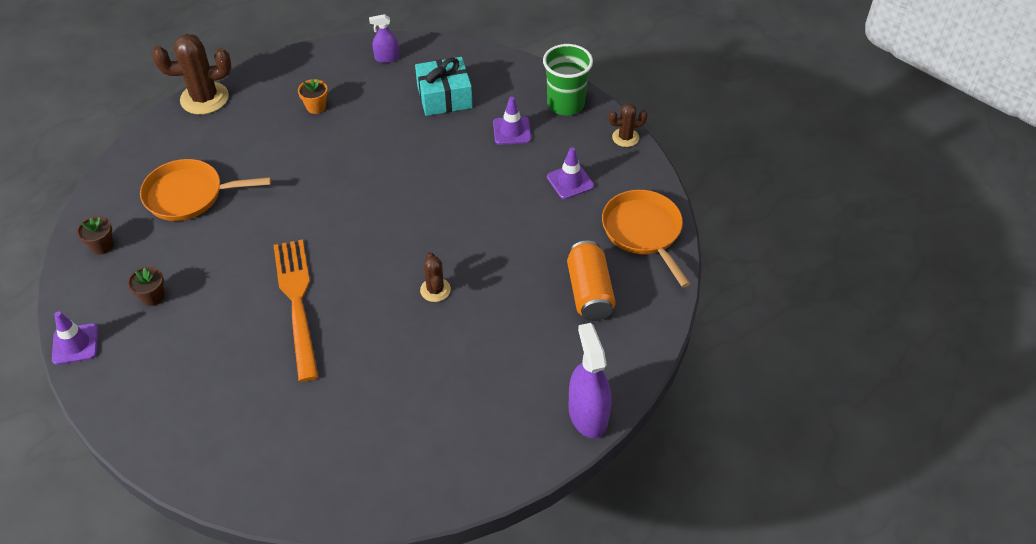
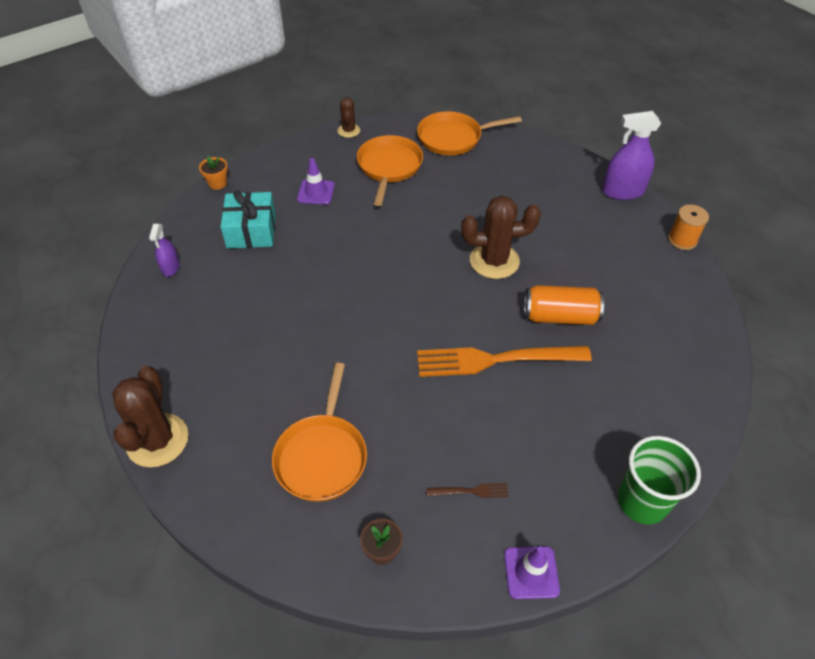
camera: 80 degrees left, 0 degrees up
(152, 297) = (471, 491): brown flower pot -> brown fork
(316, 107) = (222, 331): orange flower pot -> orange flower pot (217, 183)
(435, 290) = (494, 261): brown cactus -> brown cactus, size x1.83
(507, 481) = (682, 240): none -> orange spool
(565, 104) = (295, 156): green cup -> green cup (642, 501)
(570, 181) = (389, 167): purple traffic cone -> orange pan
(589, 292) = (508, 174): orange can -> orange can (559, 316)

